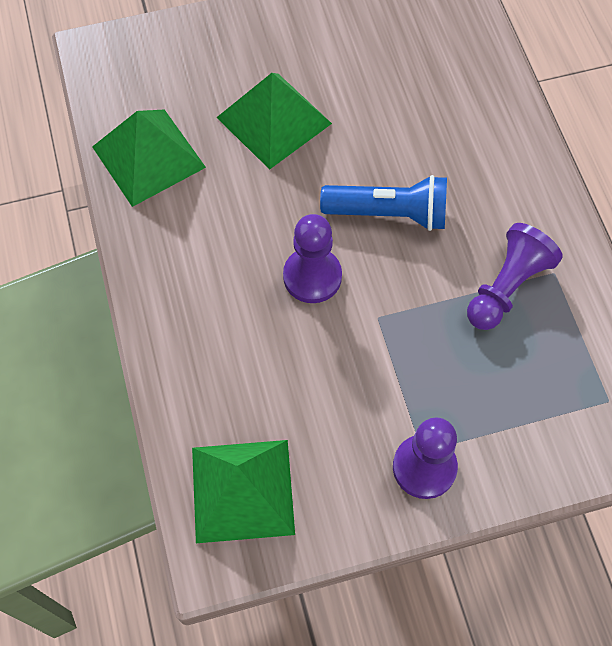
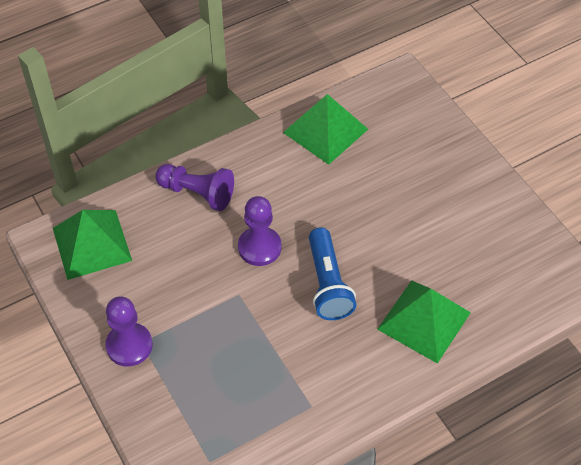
camera: 75 degrees right, 10 degrees down
(273, 120) = (384, 194): green pyramid -> green pyramid (424, 320)
(507, 287) = (288, 374): purple pawn -> purple pawn (197, 193)

